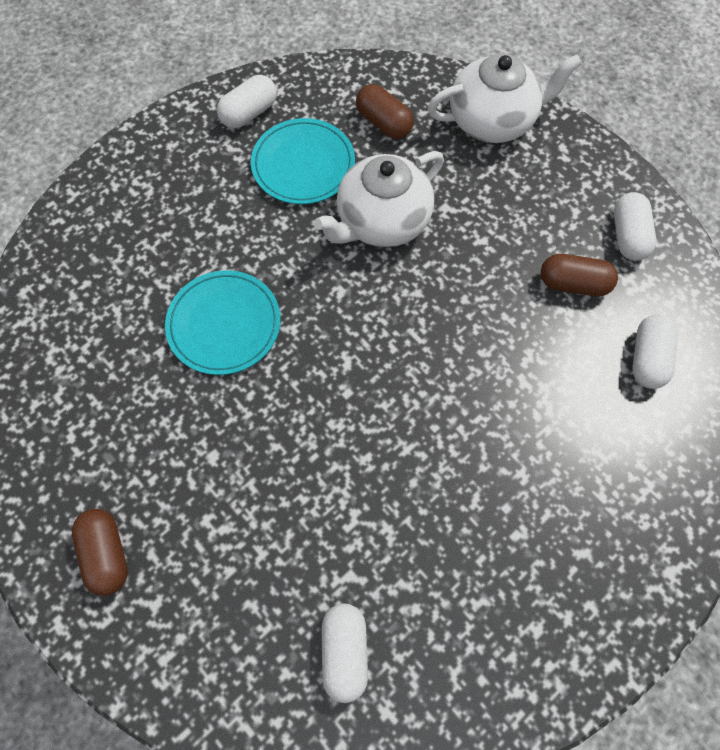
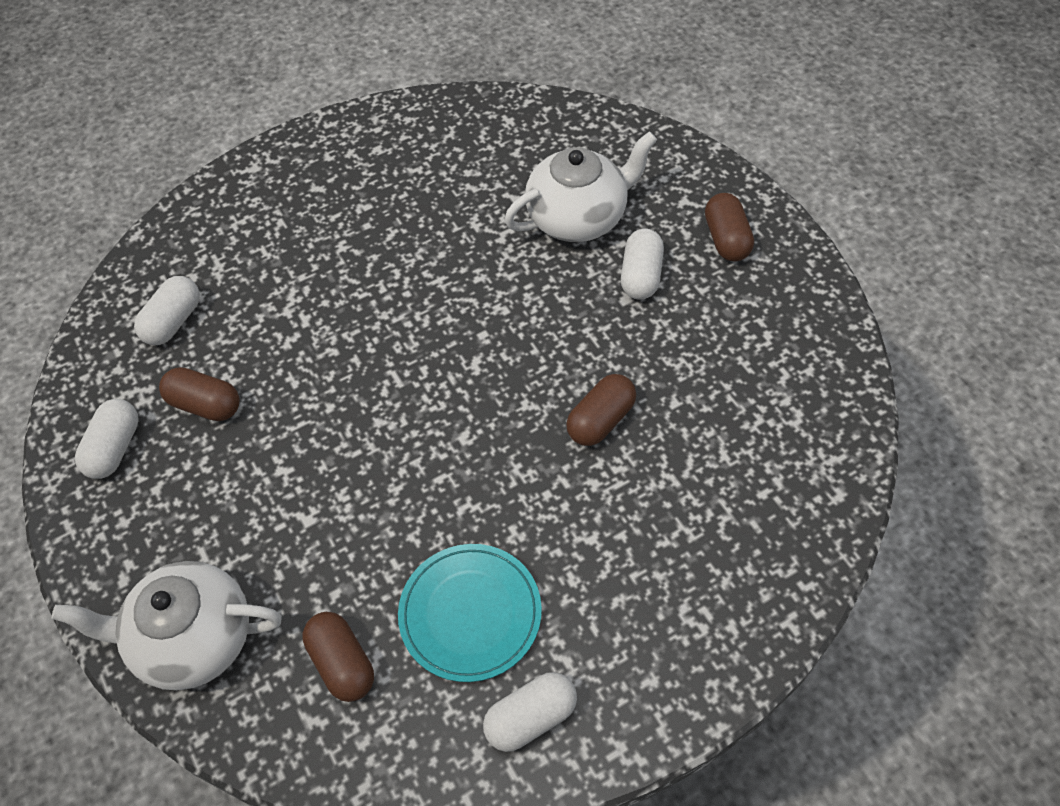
camera: 165 degrees left, 10 degrees down
(224, 324) = (601, 420): turquoise plate -> brown capsule
(344, 651) = (531, 155): white capsule -> white capsule (641, 275)
(382, 221) = (391, 514): white teapot -> white teapot (579, 217)

